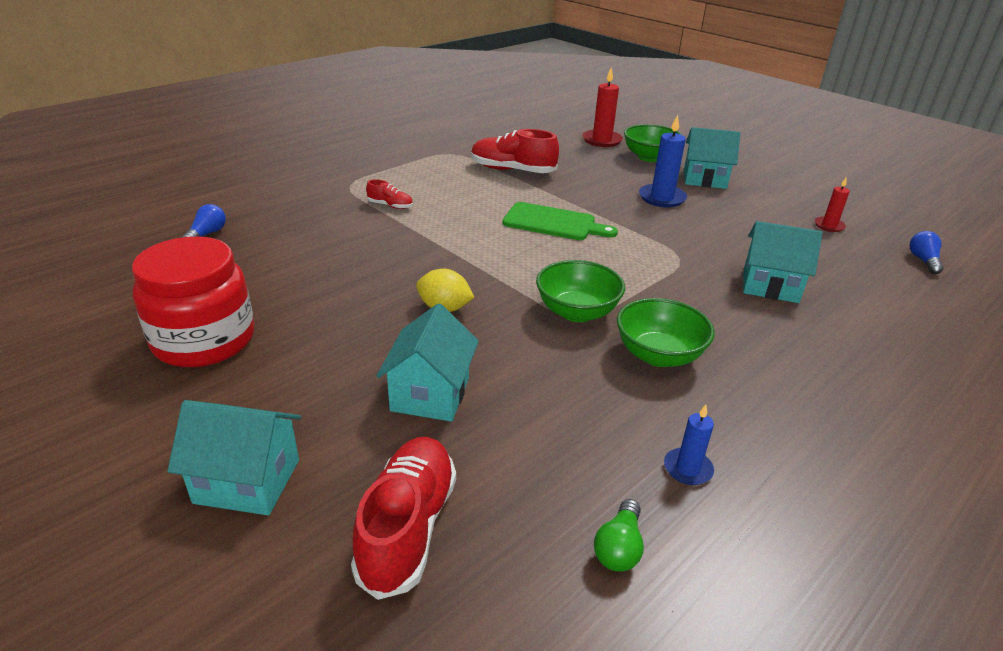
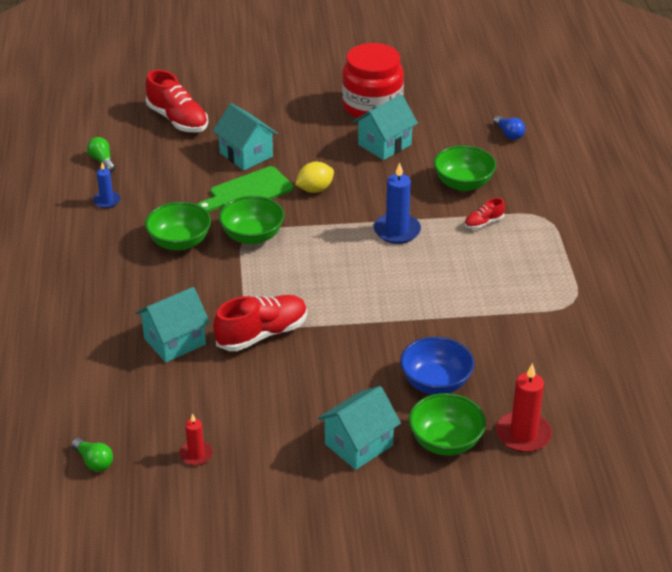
camera: 130 degrees right, 5 degrees up
(247, 481) = (250, 94): turquoise house -> turquoise house (384, 144)
(334, 231) = (463, 183): none -> green bowl
(512, 170) = (497, 322): red shoe -> red shoe (262, 334)
(553, 223) = (372, 290): green cutting board -> green cutting board (248, 192)
(608, 173) = (435, 383): none -> blue bowl
(662, 198) = (351, 383): blue candle -> blue candle (397, 231)
(923, 261) = (94, 461): blue light bulb -> green light bulb

